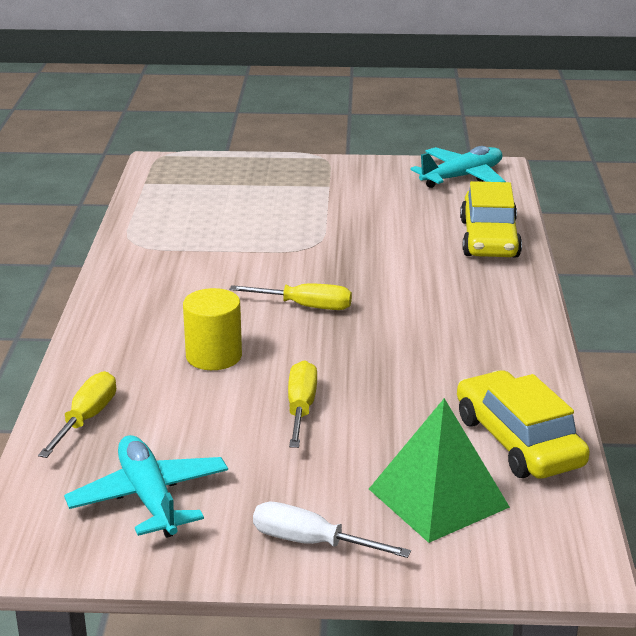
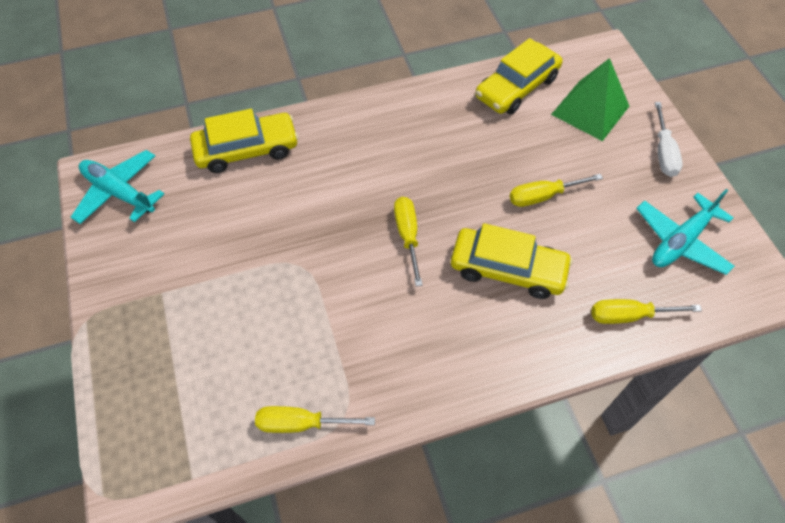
camera: 110 degrees left, 30 degrees up
(146, 225) = (302, 423): none -> yellow screwdriver
(214, 356) = (508, 269): yellow cylinder -> yellow car

